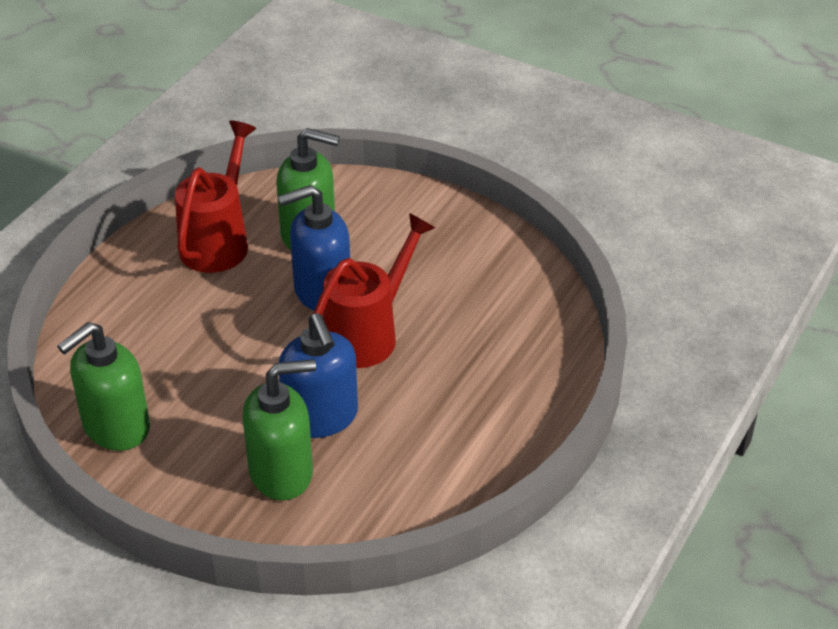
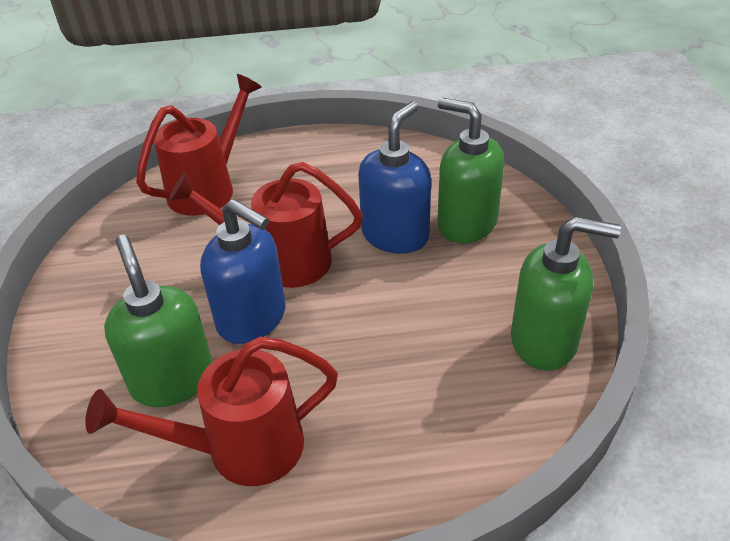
camera: 125 degrees left, 0 degrees up
(520, 334) = (208, 188): none -> red watering can

